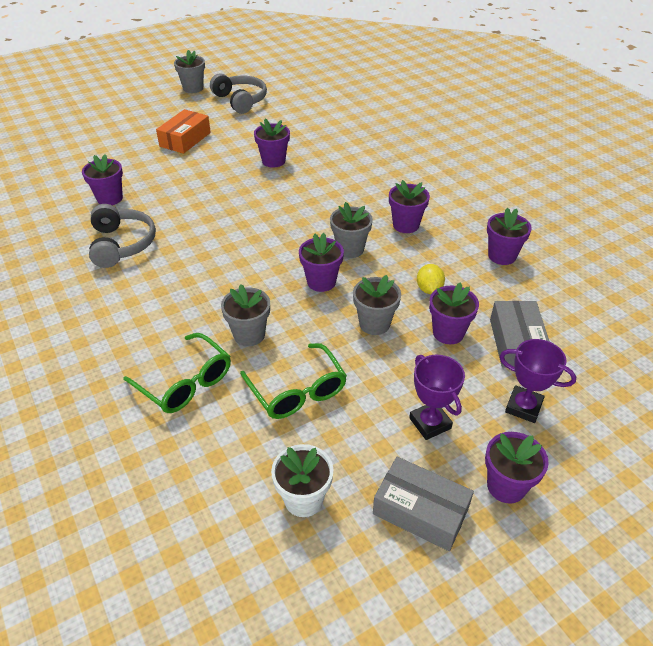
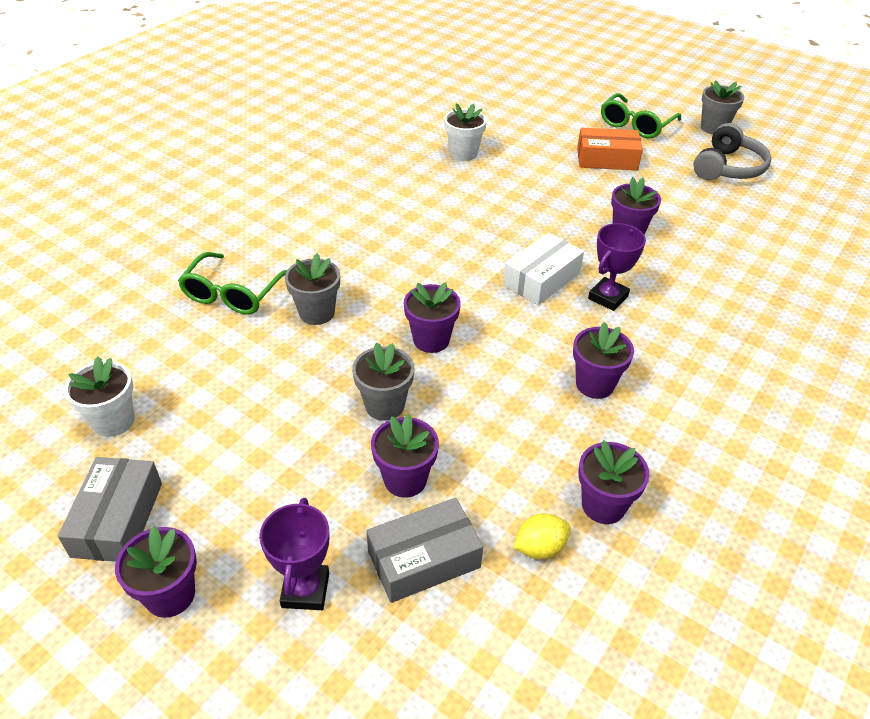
camera: 65 degrees right, 0 degrees up
(110, 198) = (463, 153): purple flower pot -> white flower pot
(121, 244) = (400, 186): grey headphones -> none
(293, 212) = (541, 279): none -> white box
(297, 391) = (251, 373): green glasses -> green glasses (635, 125)
(350, 249) = (506, 346): grey flower pot -> none
(429, 289) = (478, 440): yellow lemon -> yellow lemon (539, 548)
(430, 423) = (244, 497): purple trophy -> purple trophy (608, 297)

